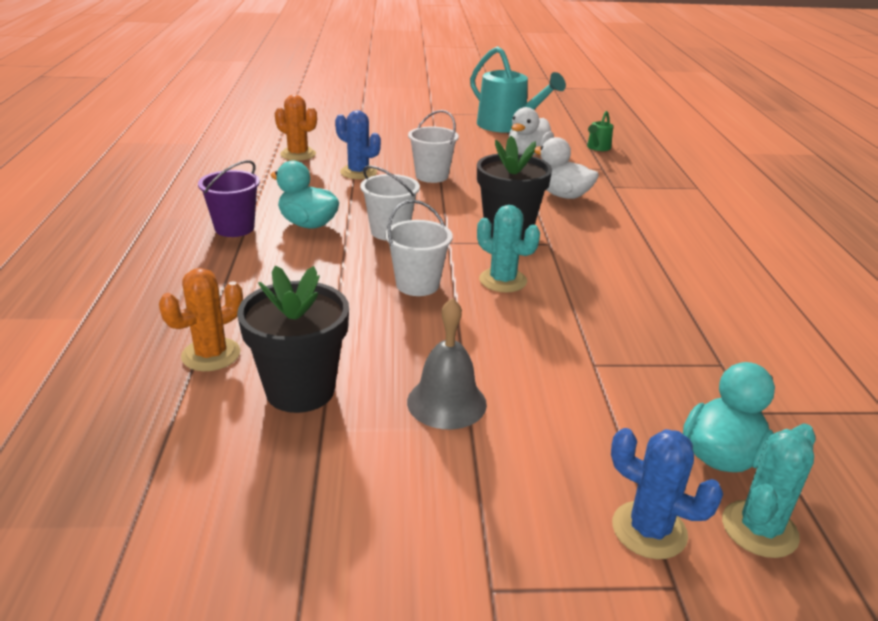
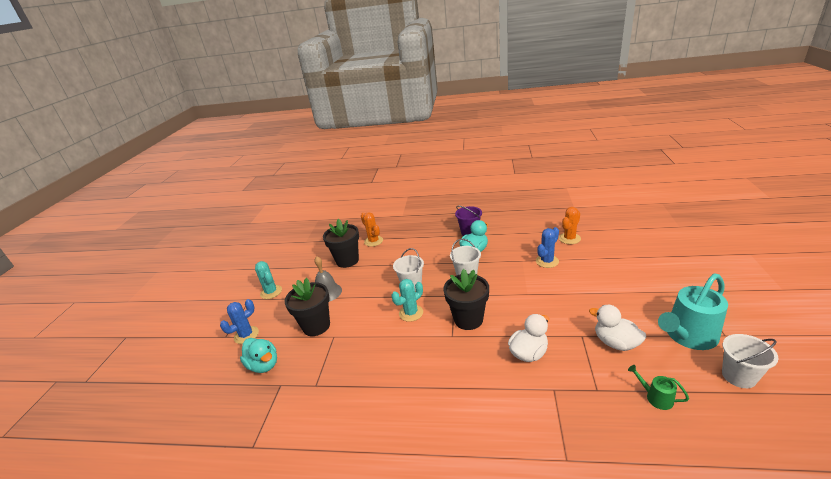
camera: 105 degrees right, 0 degrees up
(432, 176) = (549, 290): white bucket -> white bucket (738, 376)
(571, 396) = (316, 326): none -> black flower pot
(759, 529) = (228, 364): turquoise cactus -> turquoise cactus (271, 292)

